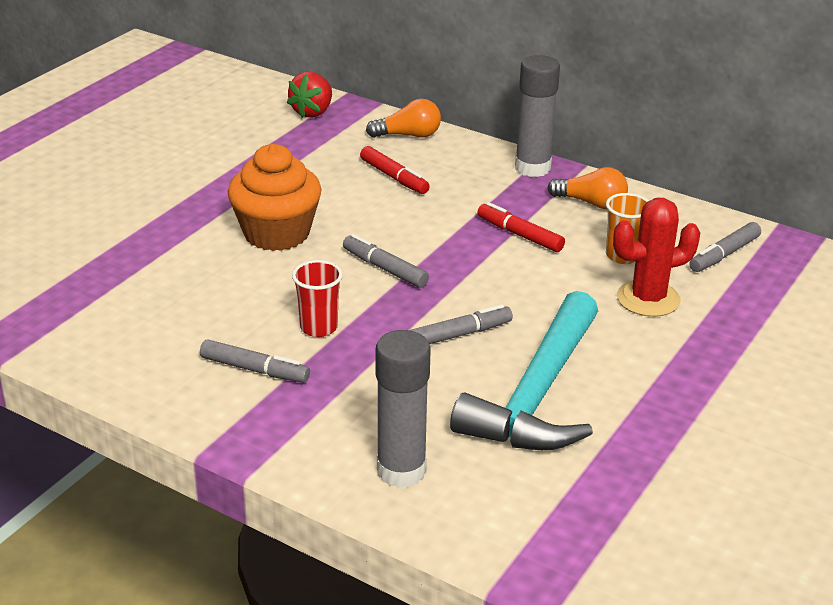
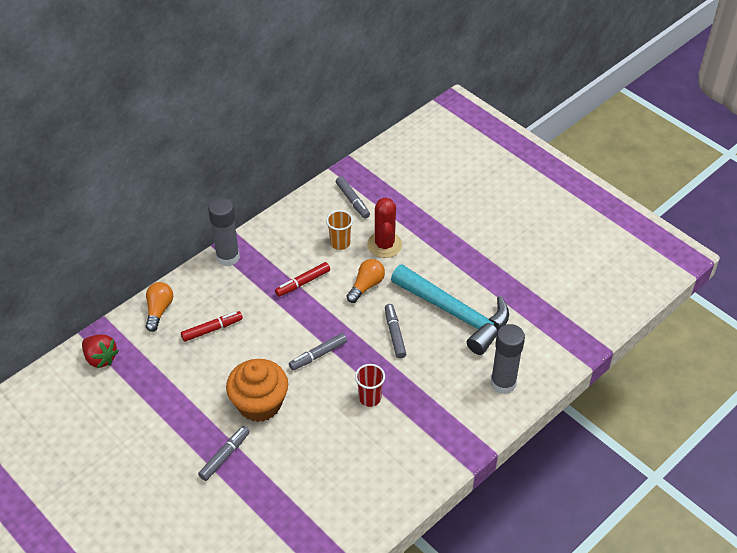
camera: 75 degrees left, 15 degrees up
(255, 370) = (403, 435): grey marker -> grey marker (225, 456)
(591, 203) = (279, 241): orange light bulb -> orange light bulb (366, 286)

